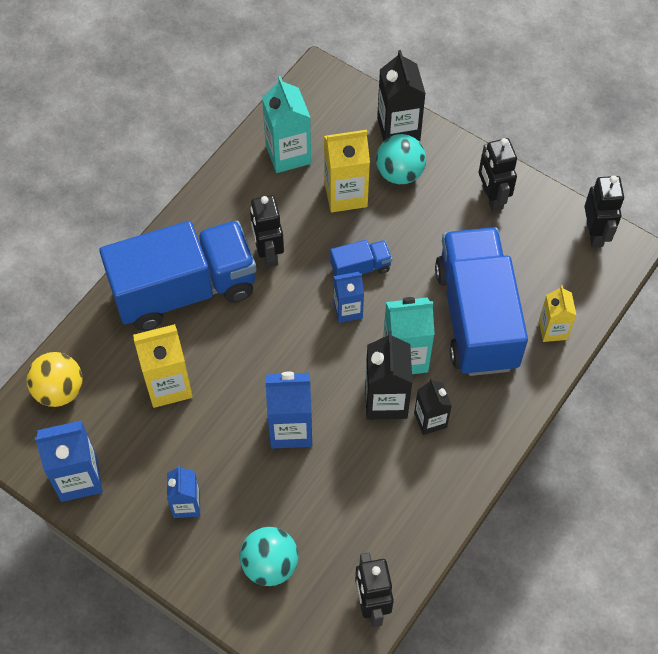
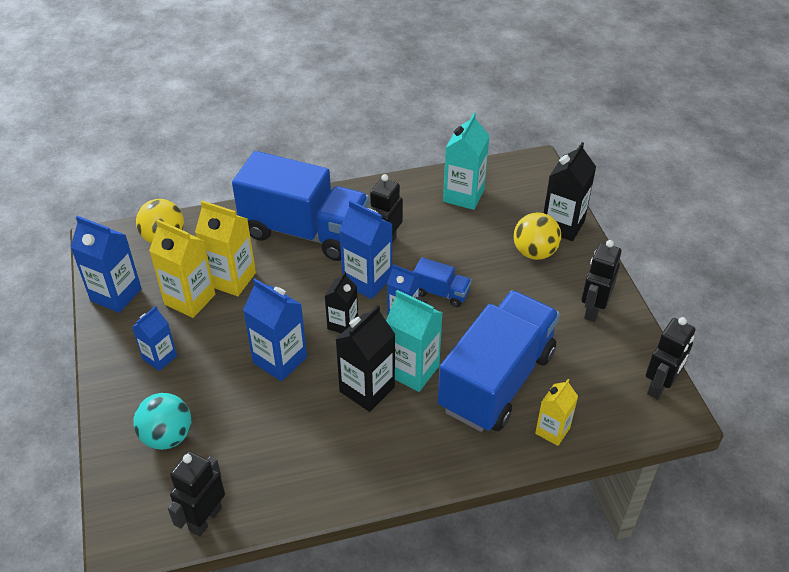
camera: 40 degrees right, 15 degrees down
(288, 300) = (367, 281): none -> blue carton
(345, 194) = (479, 242): yellow carton -> yellow carton (190, 299)
(399, 173) = (534, 252): turquoise ball -> yellow ball
(430, 420) = (386, 425): black carton -> black carton (342, 324)

